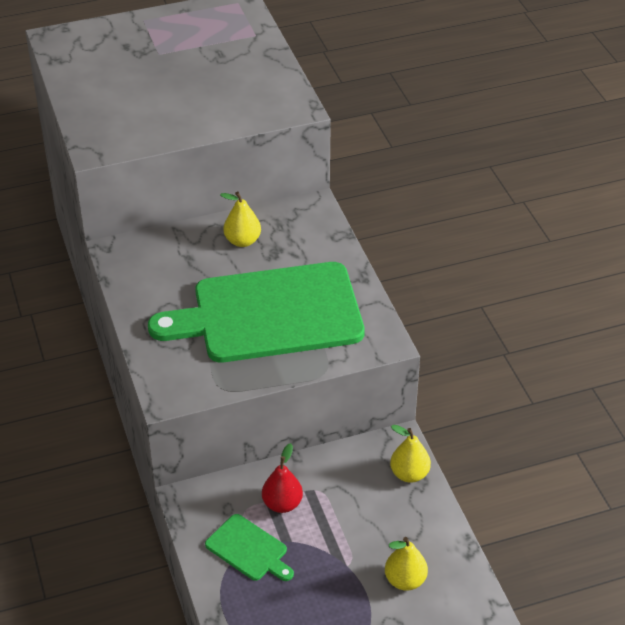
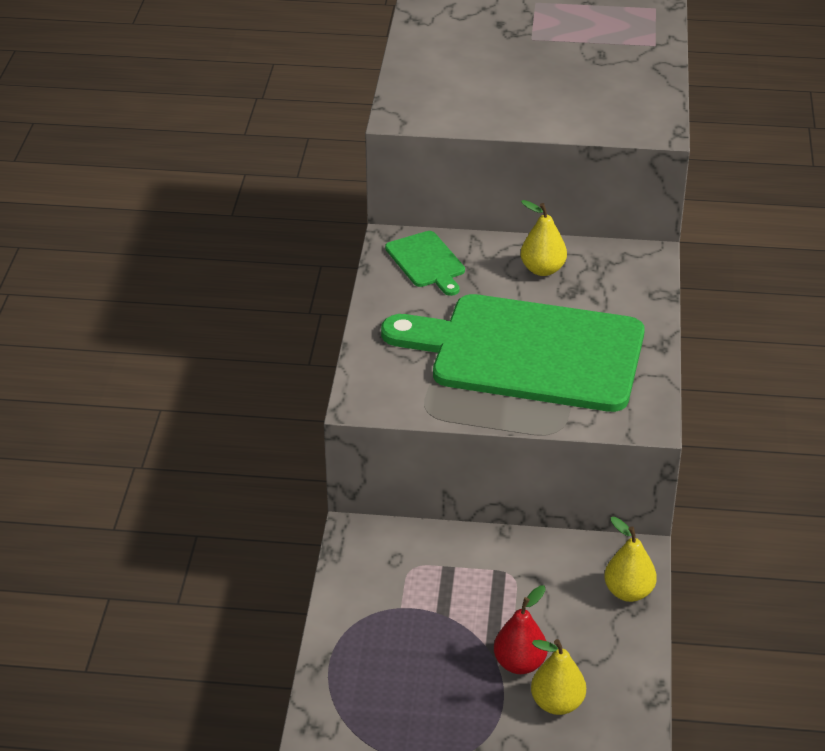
camera: 25 degrees right, 5 degrees down
(249, 549) = (395, 609): green cutting board -> green cutting board (426, 262)
(282, 504) = (460, 574): red pear -> red pear (519, 663)

